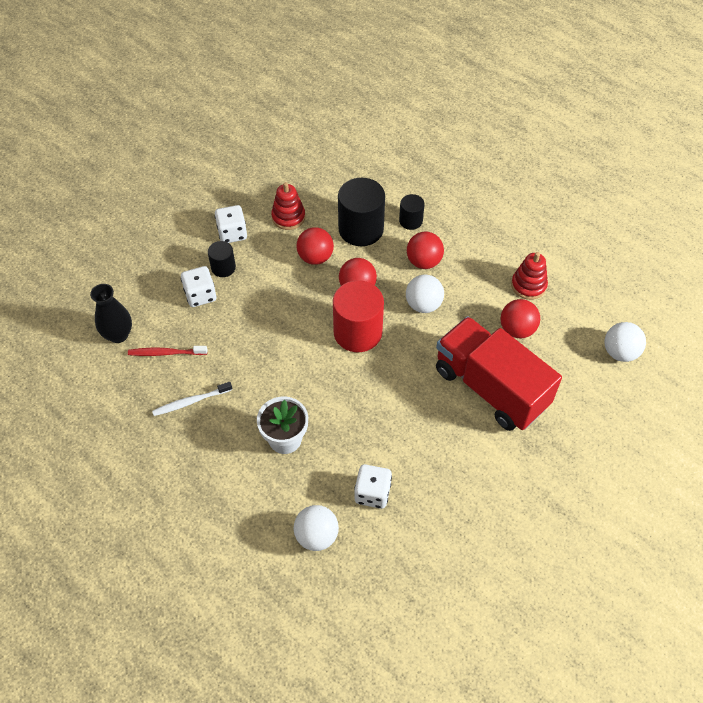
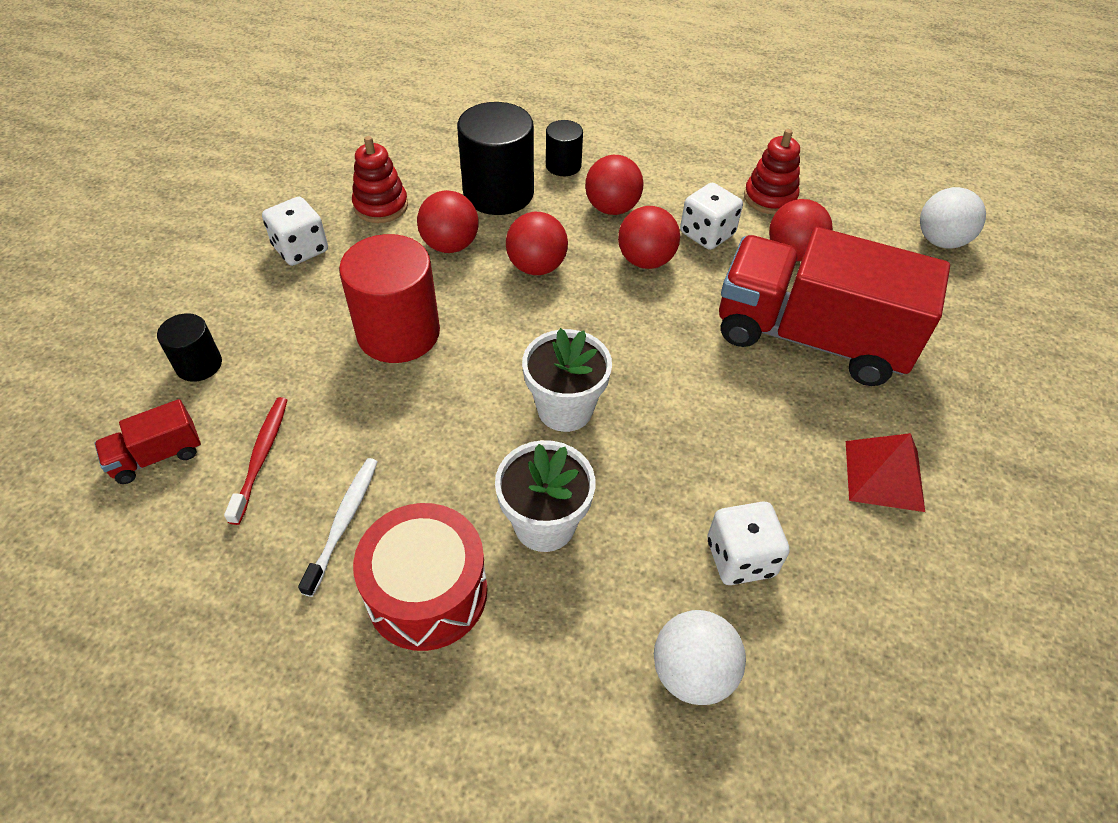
camera: 25 degrees left, 5 degrees down
(118, 335) = (157, 456): black vase -> red truck
(166, 353) = (261, 457): red toothbrush -> red toothbrush turned 120 degrees clockwise
(191, 402) = (343, 522): white toothbrush -> white toothbrush turned 150 degrees clockwise
(200, 295) = (286, 349): white dice -> white dice (707, 234)
(214, 450) = (427, 592): none -> red drum
(223, 267) = (307, 299): black cylinder -> black cylinder (199, 364)
(327, 381) = (565, 409): none -> white flower pot
(357, 332) = (572, 325): red cylinder -> red cylinder (398, 333)
(423, 305) = (645, 260): white ball -> red ball
(477, 481) = (884, 475): none -> red pyramid

